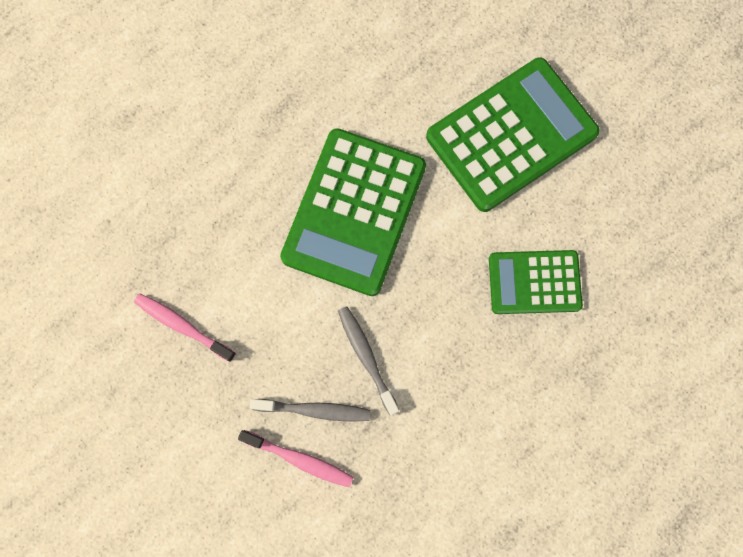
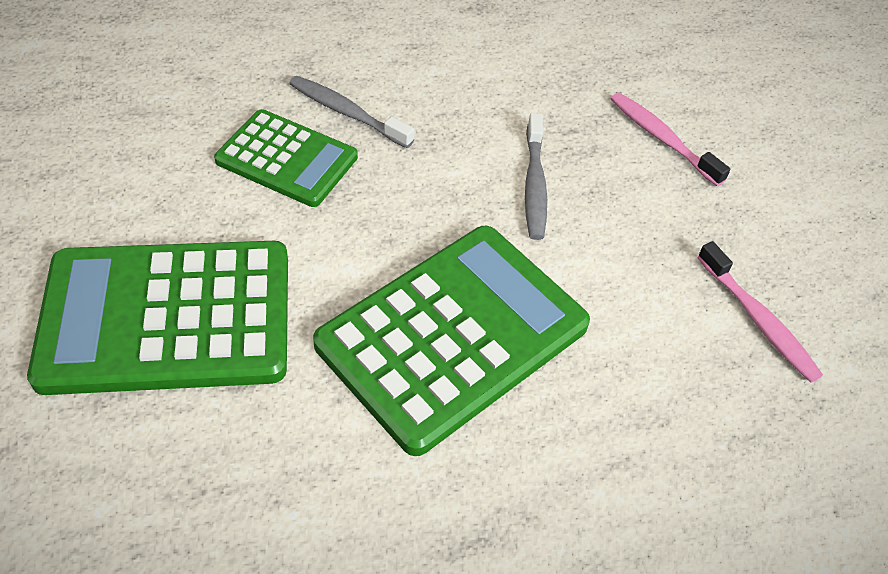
camera: 155 degrees left, 25 degrees down
(315, 410) = (623, 168): grey toothbrush -> grey toothbrush (347, 112)

